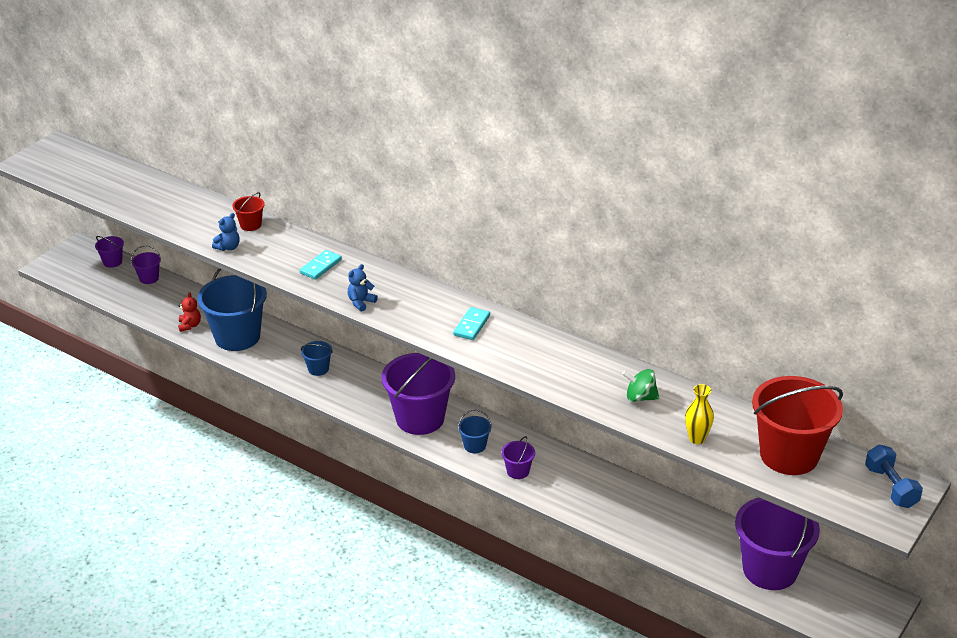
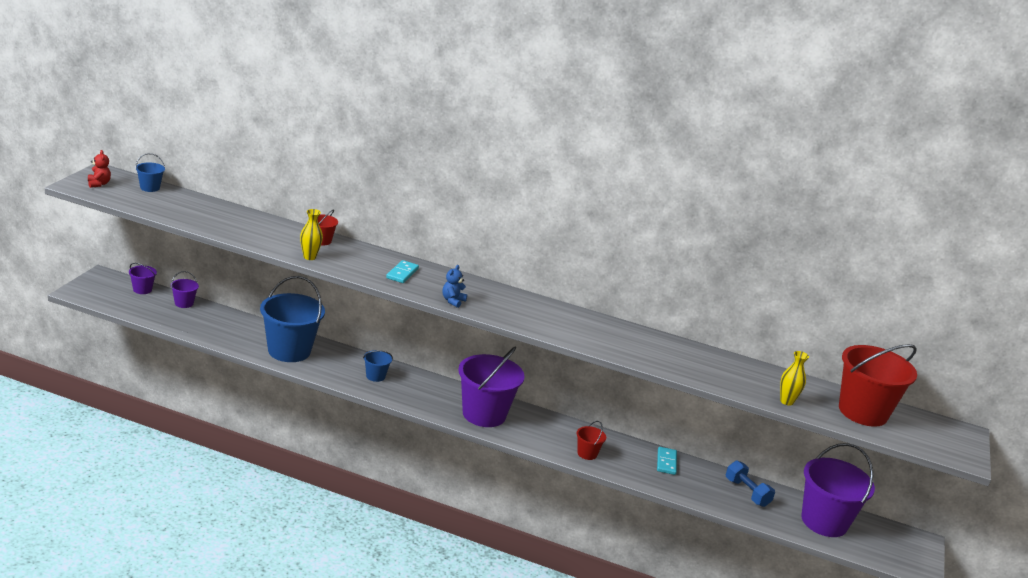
camera: 20 degrees left, 10 degrees down
(190, 325) = (239, 341): red teddy bear -> red teddy bear (98, 184)
(228, 247) = (309, 257): blue teddy bear -> yellow vase
(472, 325) = (558, 319): turquoise domino -> turquoise domino (666, 462)
(475, 446) = (541, 435): blue bucket -> blue bucket (150, 188)
(518, 471) = (587, 453): purple bucket -> red bucket
(640, 397) = (725, 372): green spinning top -> none
(890, 487) = (950, 433): blue dumbbell -> blue dumbbell (747, 492)

